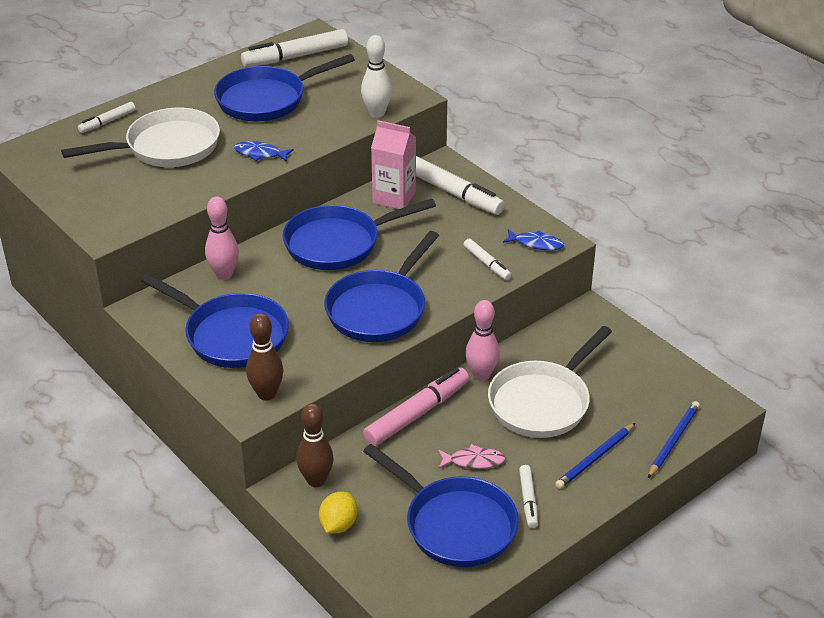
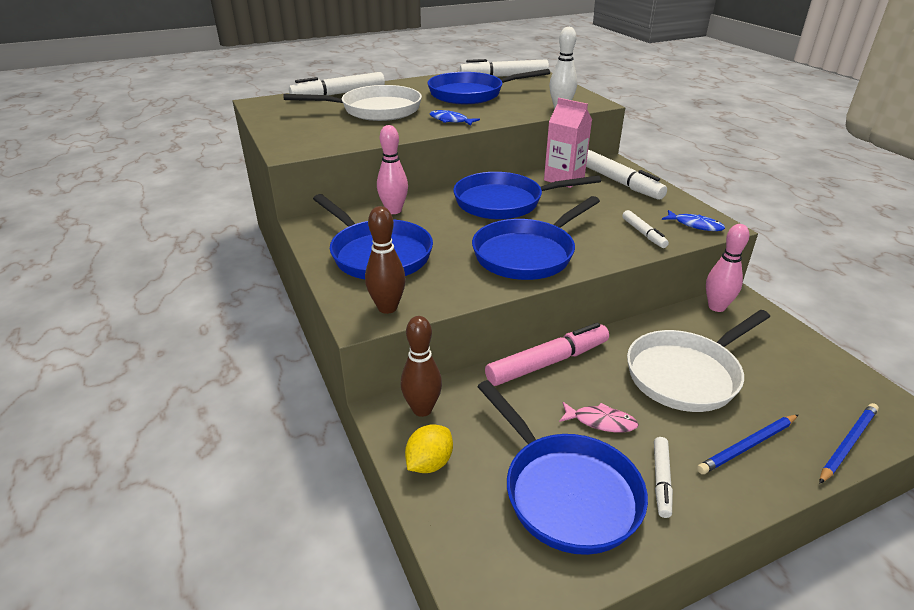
camera: 15 degrees right, 5 degrees down
(107, 122) = (339, 94): white marker -> white marker, size x1.85
(481, 375) = (622, 338): pink bowling pin -> pink bowling pin (716, 307)

